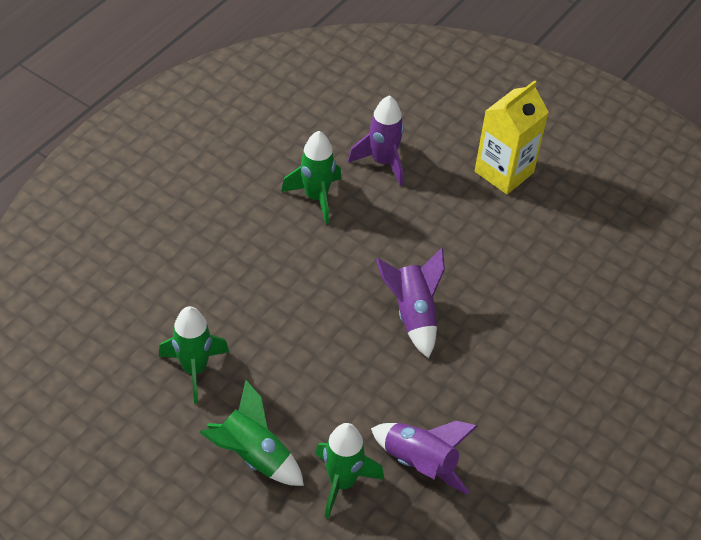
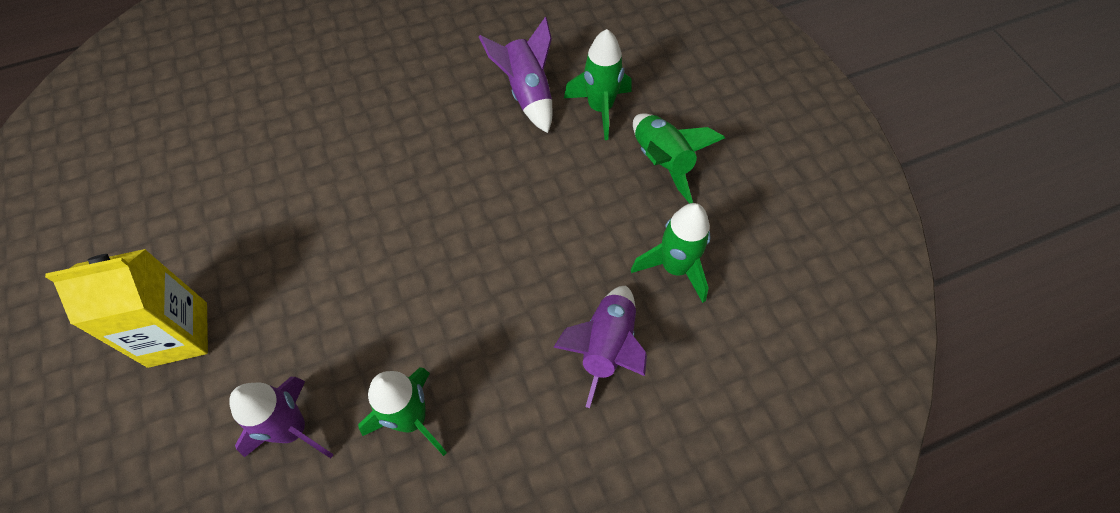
camera: 145 degrees left, 10 degrees up
(413, 314) = (426, 218): purple rocket -> purple rocket (606, 347)

